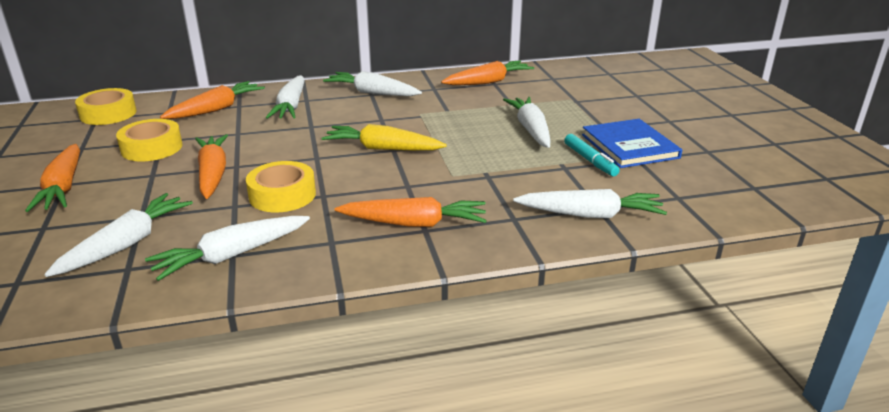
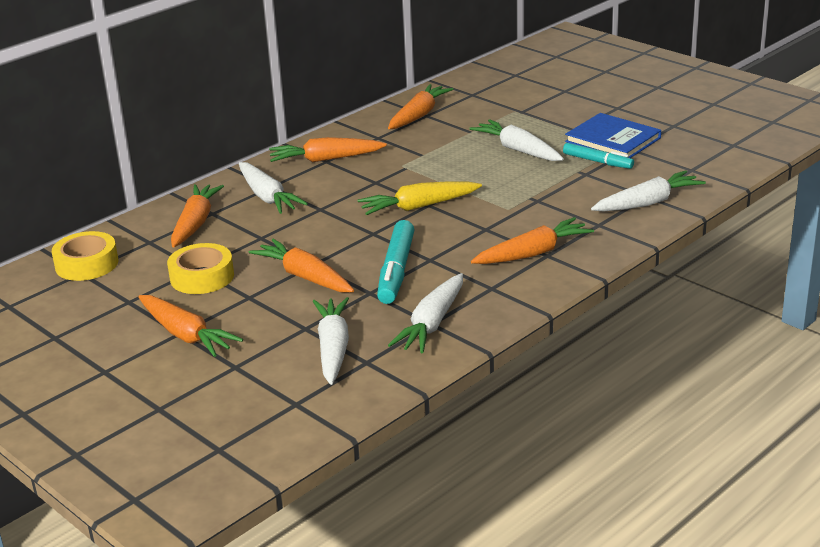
camera: 30 degrees left, 0 degrees up
(282, 195) = (396, 271): yellow tape -> turquoise marker
(372, 93) = (326, 159): white carrot -> orange carrot

